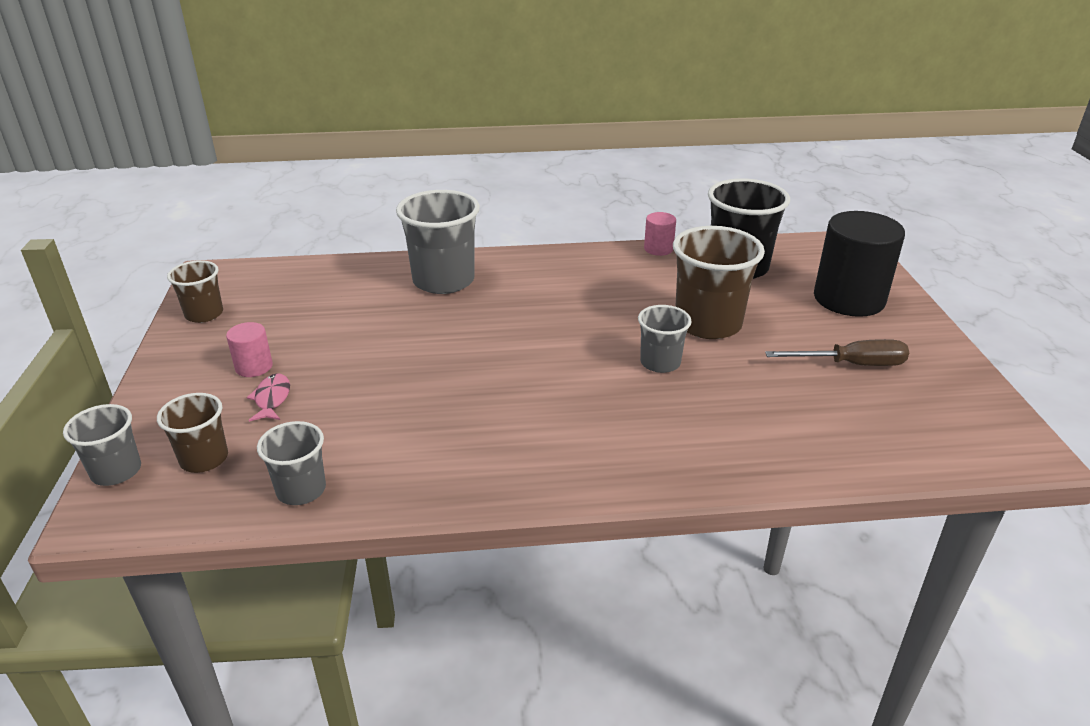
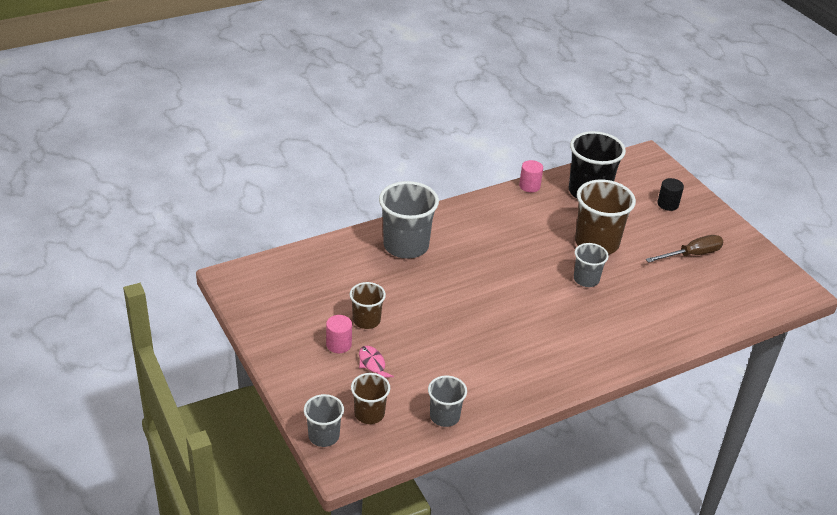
camera: 25 degrees left, 5 degrees up
(204, 314) = (263, 312): brown cup -> brown cup (366, 320)
(849, 299) = (668, 204): black cylinder -> black cylinder, size x0.46

